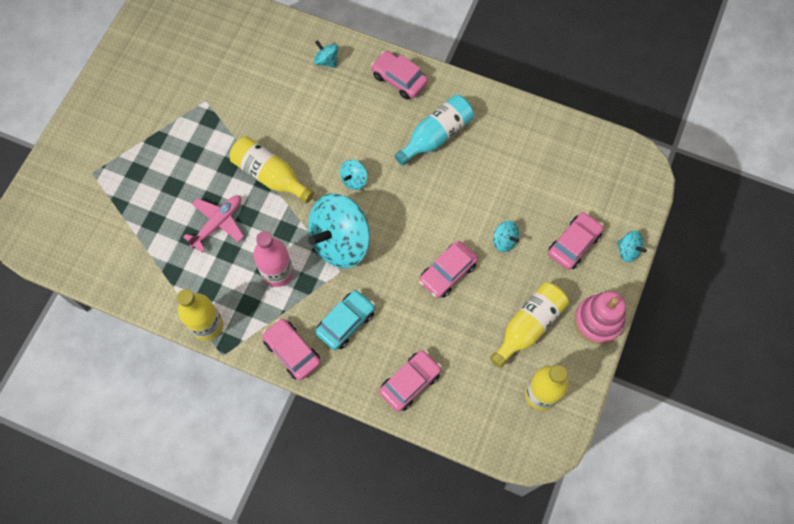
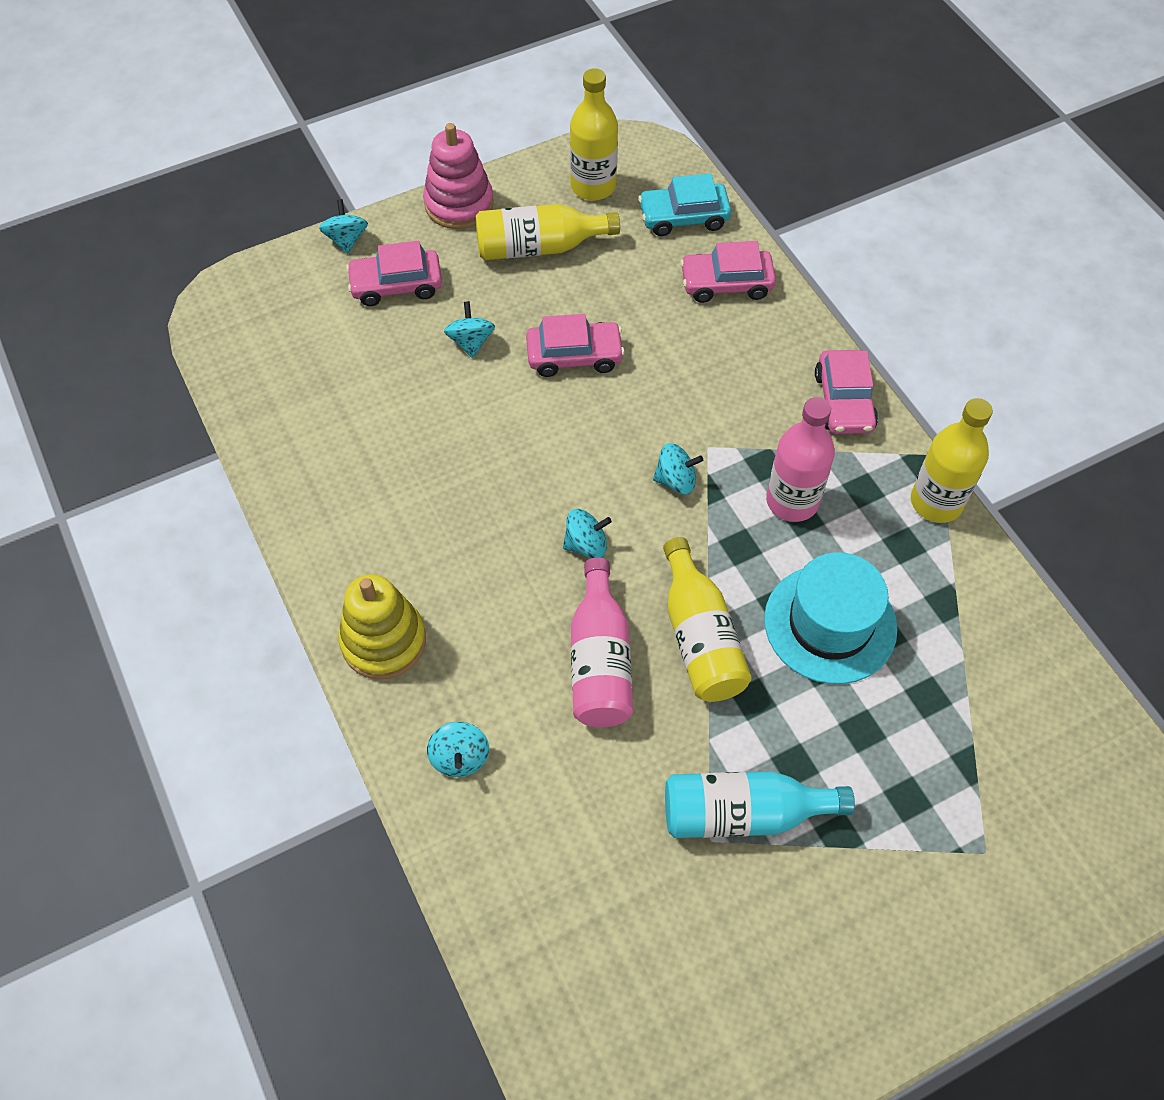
camera: 140 degrees left, 10 degrees down
(218, 223) = (830, 624): pink plane -> turquoise hat
(304, 135) = (600, 661): none -> pink bottle
(340, 242) = (676, 480): turquoise spinning top -> turquoise spinning top, size x0.43
(346, 322) = (749, 387): turquoise car -> turquoise car (683, 217)
(399, 79) = (383, 641): pink car -> yellow stacking toy
(436, 136) = (418, 521): turquoise bottle -> turquoise bottle (743, 814)

